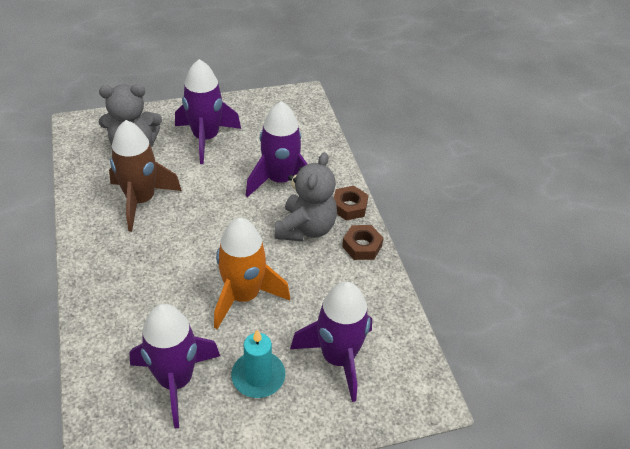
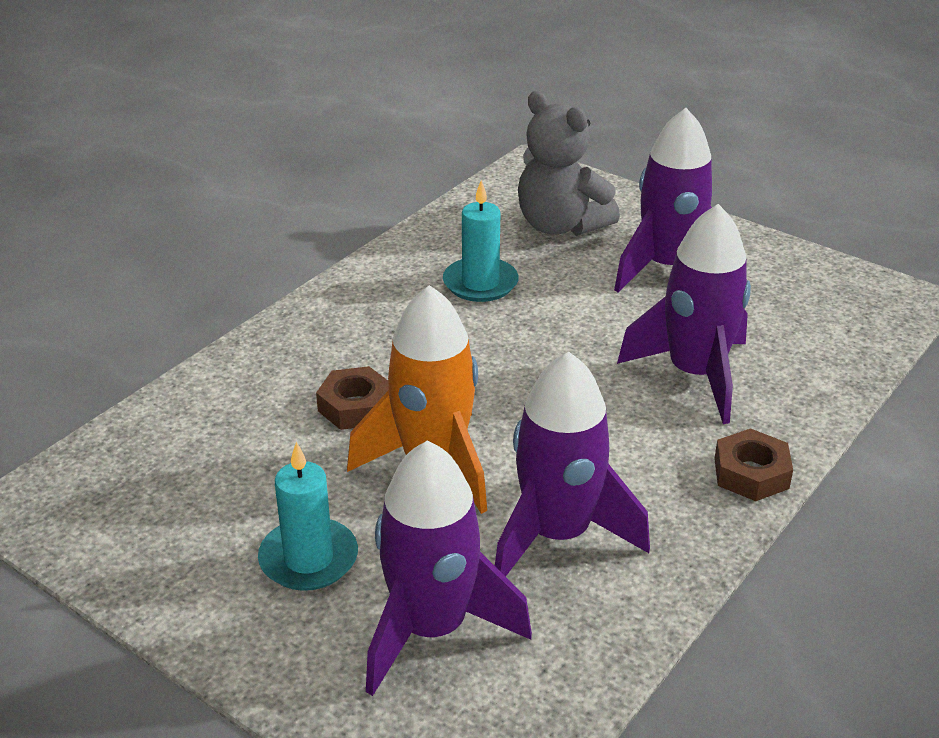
camera: 55 degrees right, 10 degrees down
(141, 200) = (480, 283): brown rocket -> turquoise candle
(176, 381) = (223, 484): purple rocket -> purple rocket (557, 535)
(305, 228) = (639, 452): grey teddy bear -> none
(362, 246) = (689, 533): brown nut -> brown nut (355, 406)

